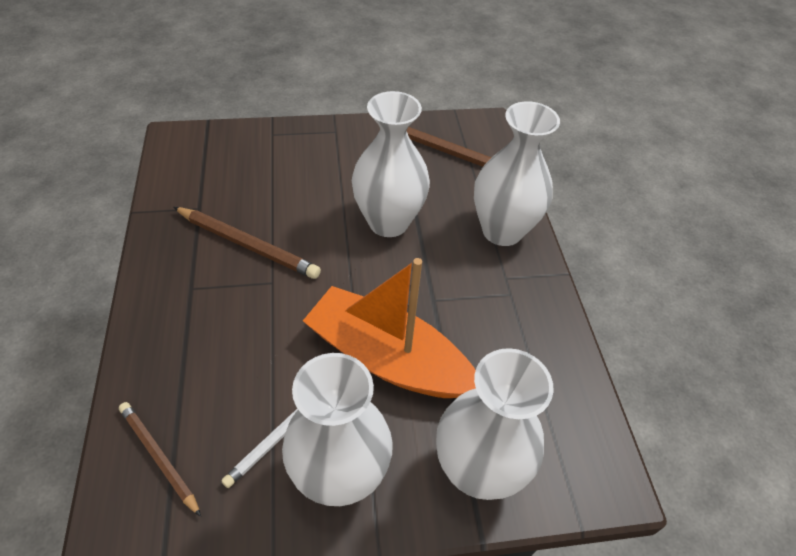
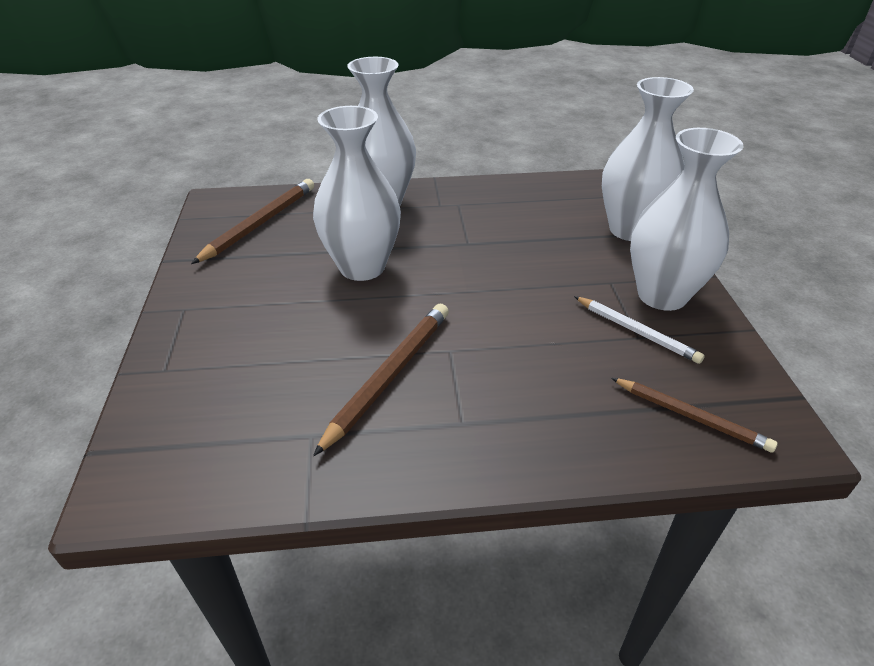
camera: 85 degrees left, 10 degrees down
(158, 457) = (691, 416): brown pencil -> brown pencil turned 105 degrees counterclockwise
(388, 358) = (539, 269): orange boat -> none

